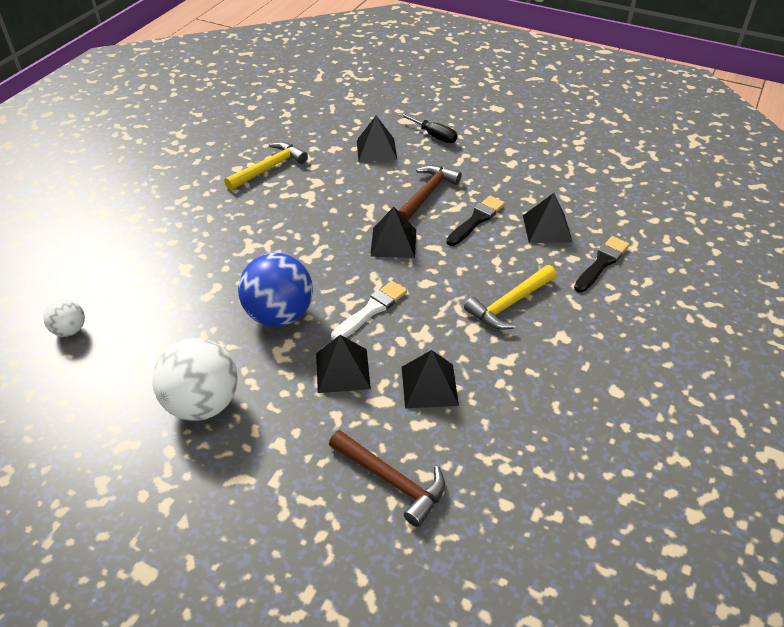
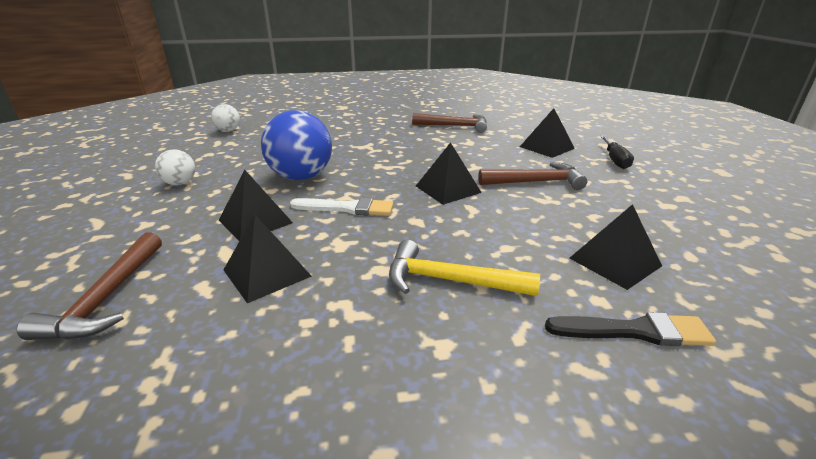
camera: 55 degrees right, 15 degrees down
(203, 404) = (180, 183): white ball -> white ball, size x0.51
(269, 168) = (455, 126): yellow hammer -> brown hammer
(476, 220) = (546, 215): black brush -> none

